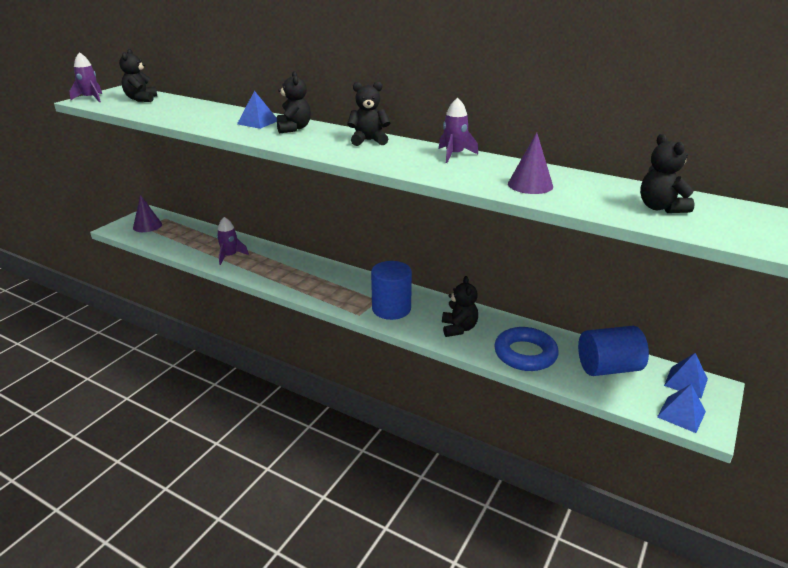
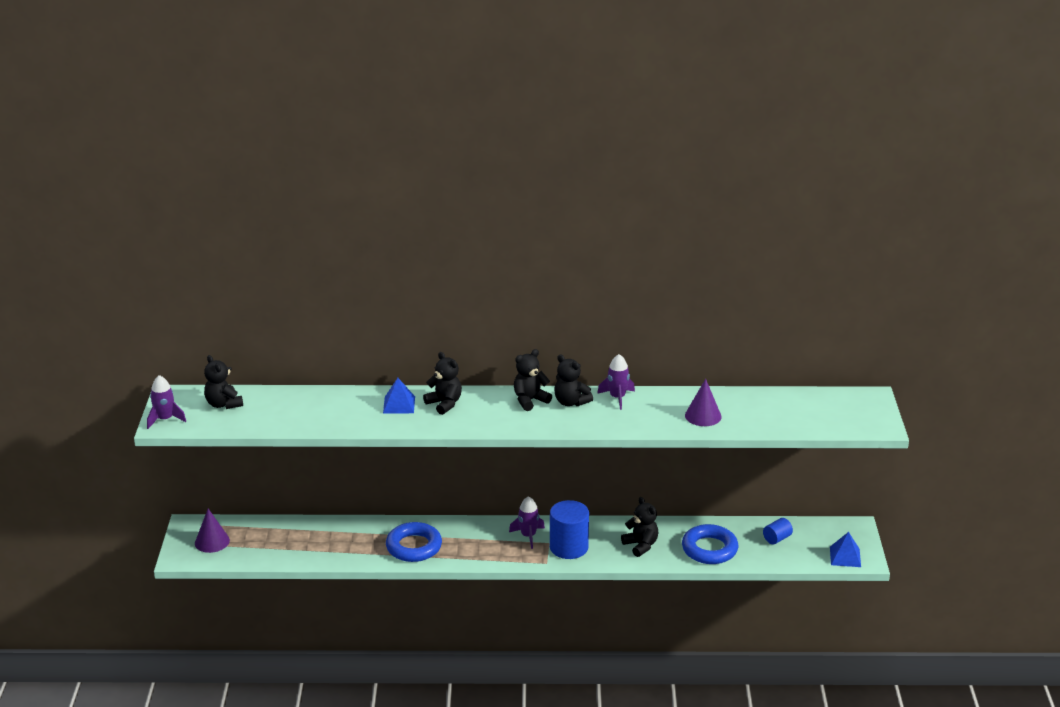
camera: 30 degrees left, 0 degrees up
(230, 256) = (354, 546): purple rocket -> purple rocket (528, 536)
(270, 269) = (414, 547): none -> blue ring
(608, 368) = (777, 538): blue cylinder -> blue cylinder, size x0.51
(660, 208) = (803, 412): black teddy bear -> black teddy bear (571, 402)
(685, 382) = (835, 530): blue pyramid -> none

